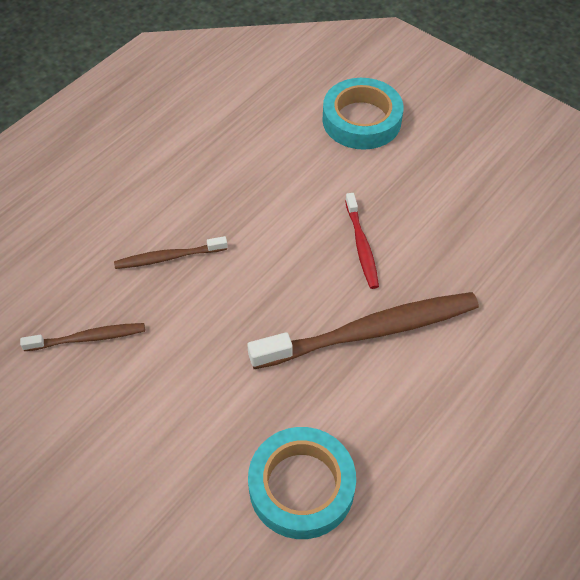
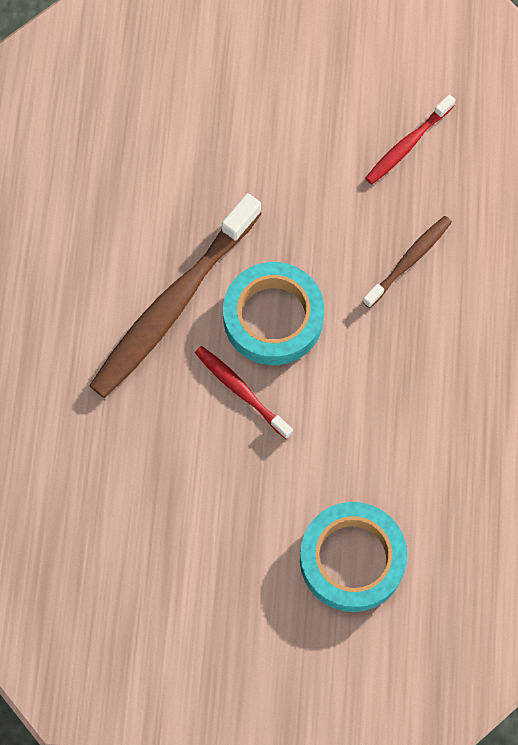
camera: 145 degrees right, 15 degrees up
(88, 338) = (407, 145): brown toothbrush -> red toothbrush
(301, 486) = (141, 141): turquoise tape -> turquoise tape (273, 318)

